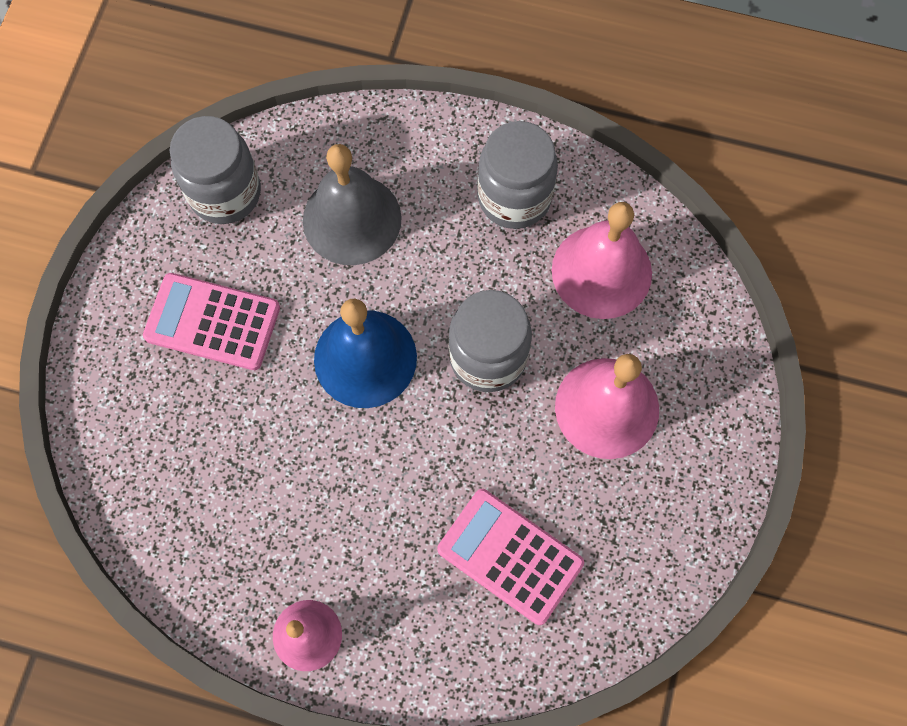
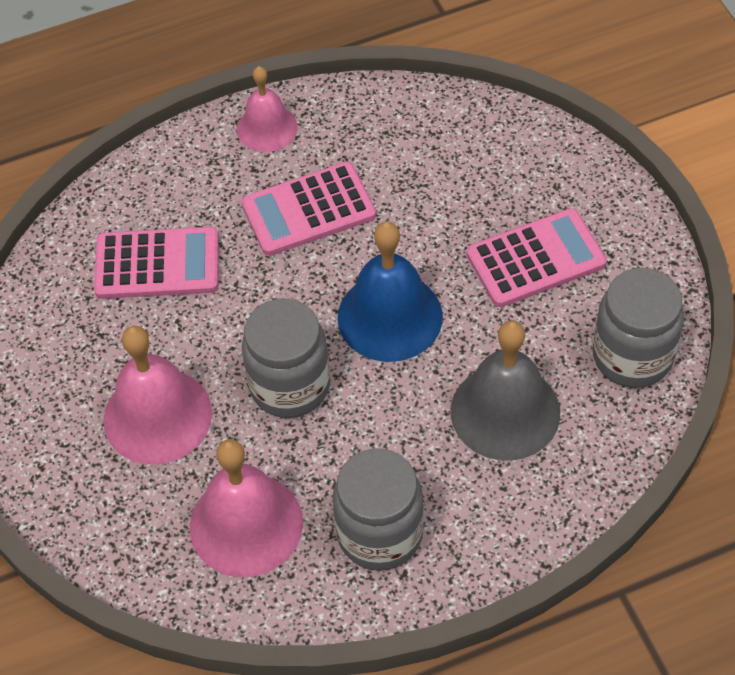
camera: 145 degrees right, 15 degrees down
(344, 512) = (308, 210): none -> pink calculator

